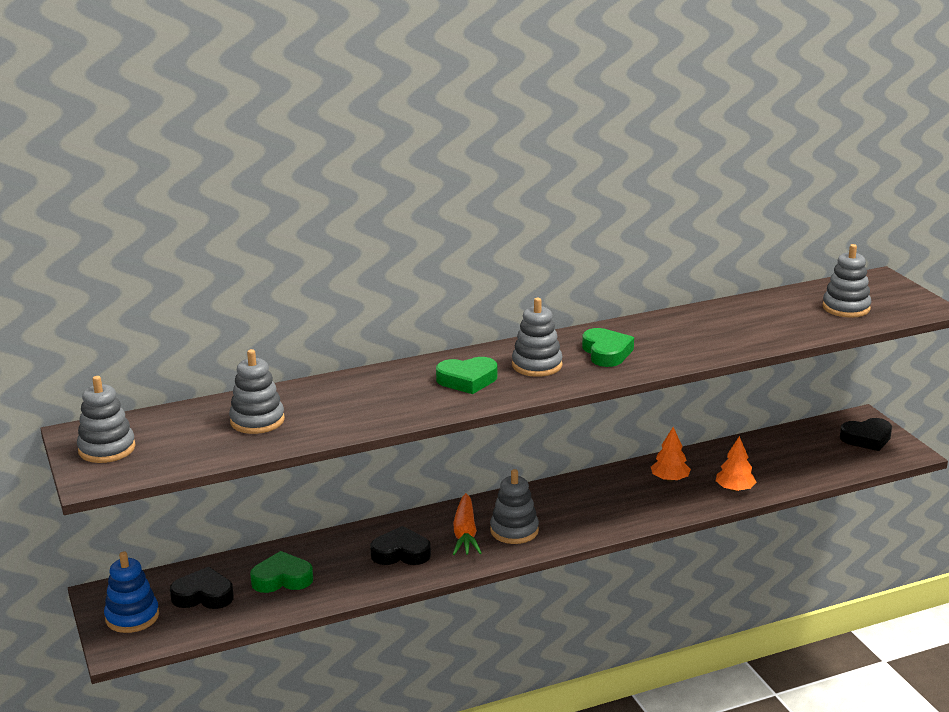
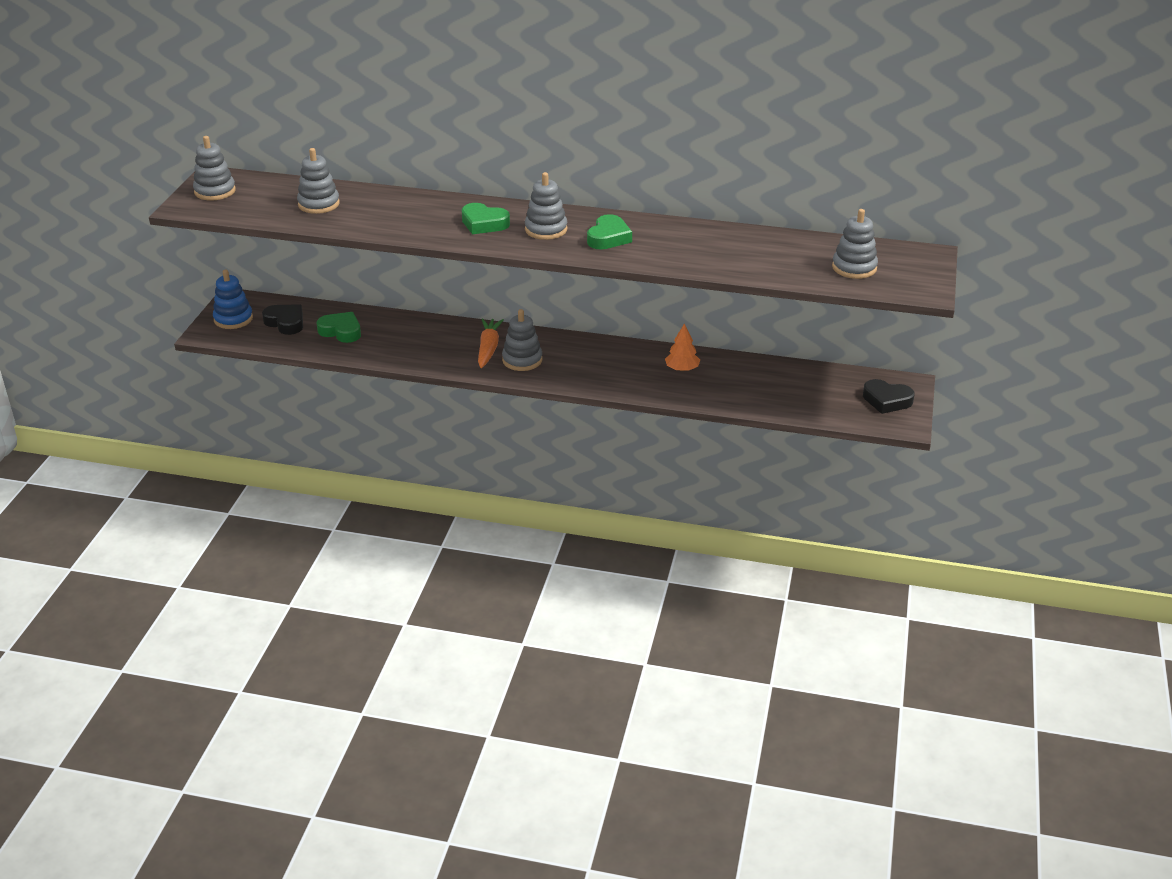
camera: 35 degrees right, 10 degrees up
(401, 553) = (431, 345): black heart -> none
(465, 533) = (488, 349): orange carrot -> orange carrot turned 150 degrees clockwise
(734, 489) = (719, 395): orange tree -> none

